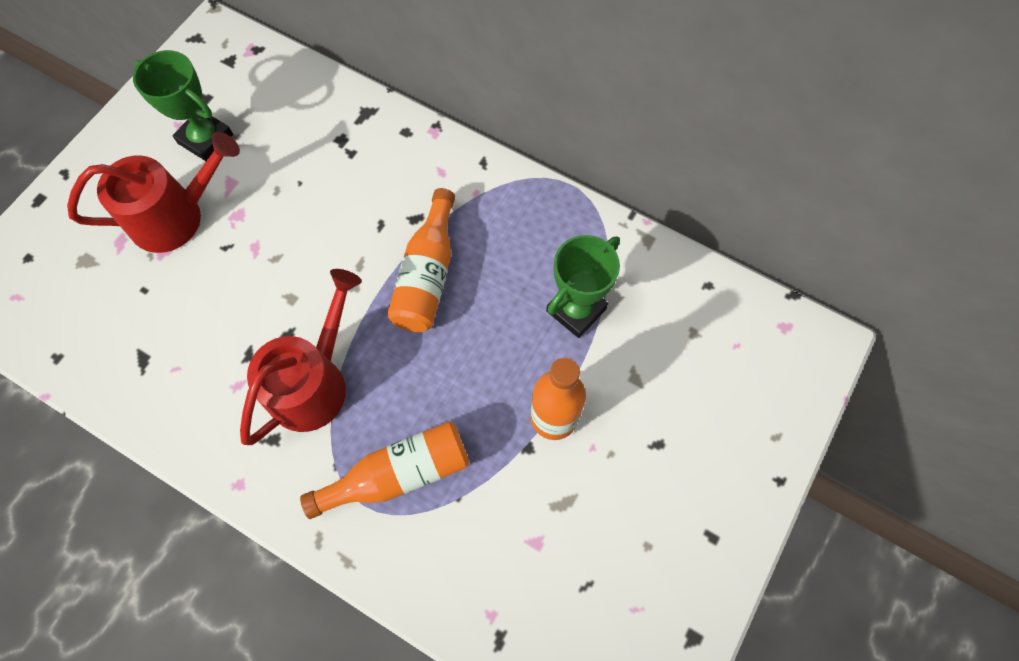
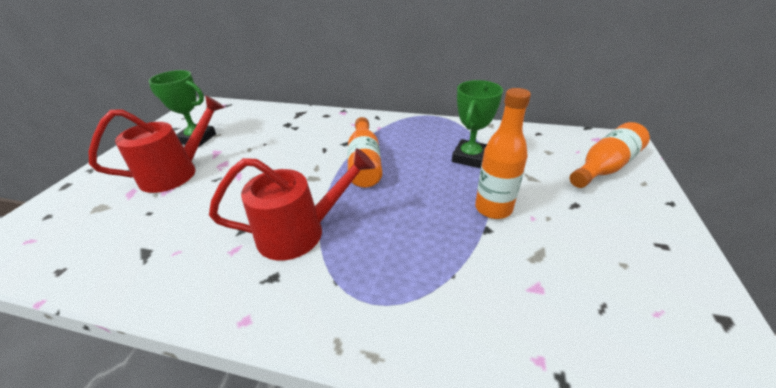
camera: 15 degrees left, 30 degrees down
(314, 382) = (300, 232): red watering can -> red watering can turned 60 degrees clockwise
(399, 474) = (394, 272): orange bottle -> orange bottle (605, 167)

